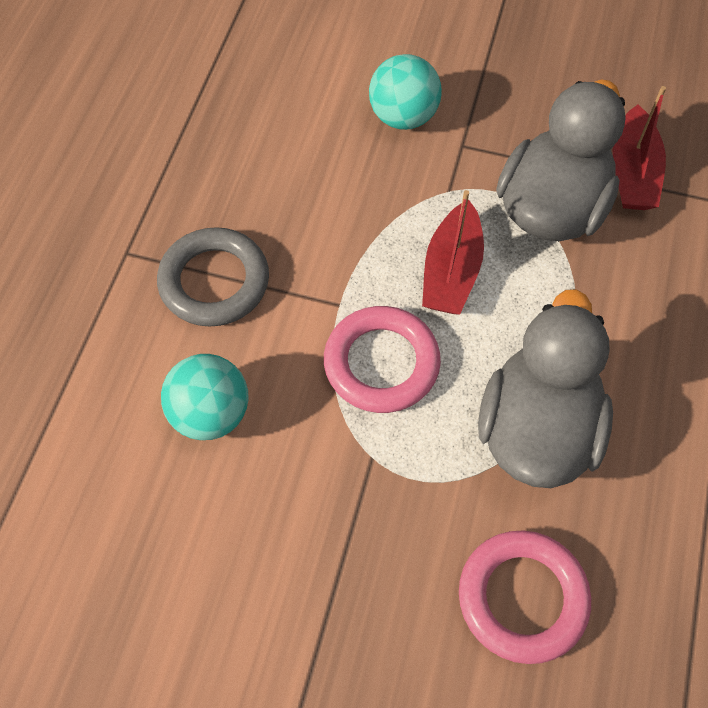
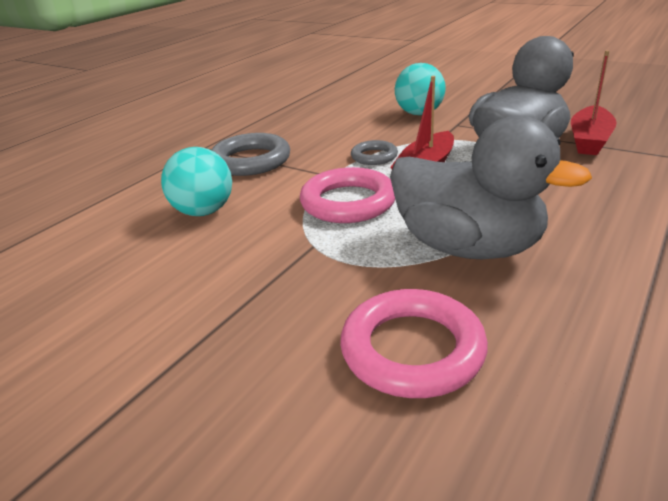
camera: 20 degrees right, 30 degrees down
(378, 248) = (374, 156): none -> grey ring
(537, 429) = (468, 247): grey duck -> grey duck turned 90 degrees clockwise

